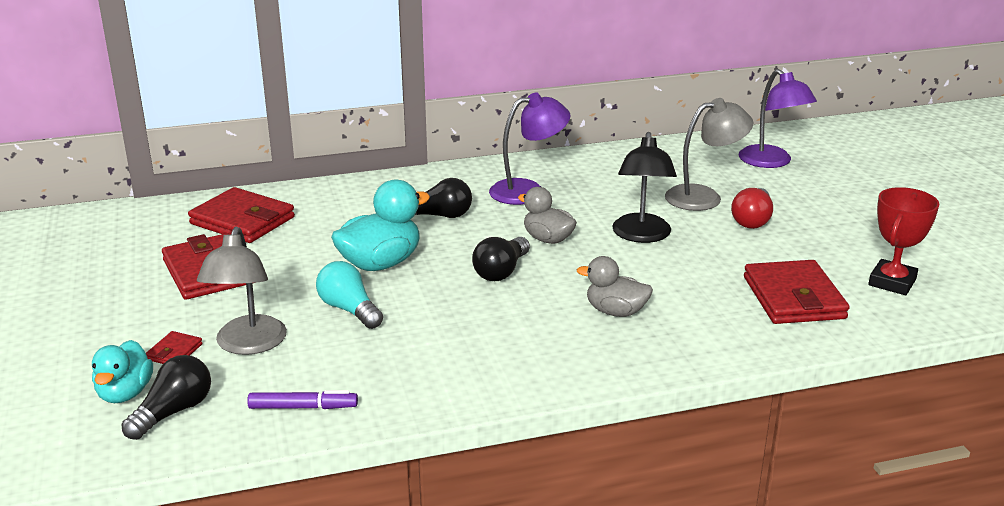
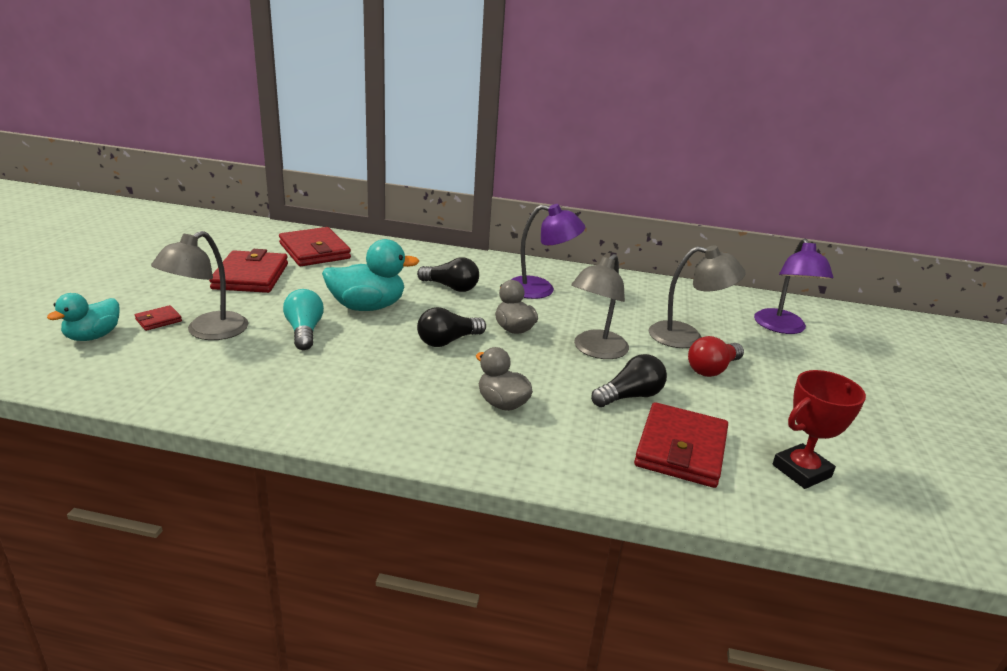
camera: 25 degrees right, 0 degrees up
(174, 412) = (102, 360): black light bulb -> black light bulb (630, 396)
(303, 407) = (182, 389): purple marker -> none
(641, 235) = (595, 350): black lamp -> grey lamp

